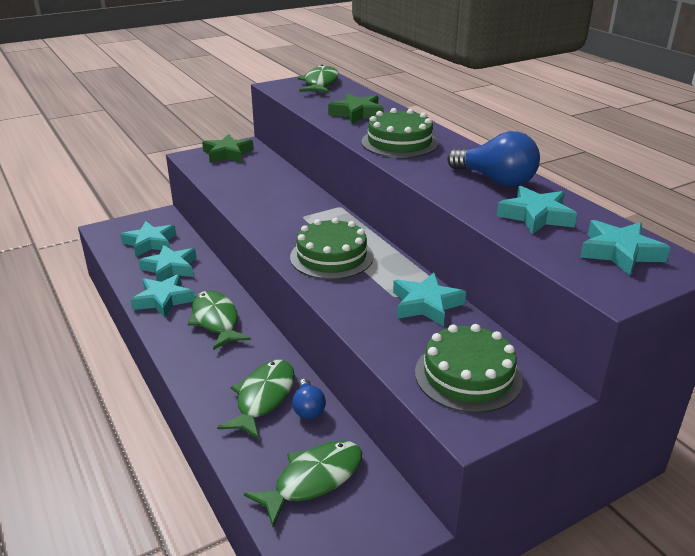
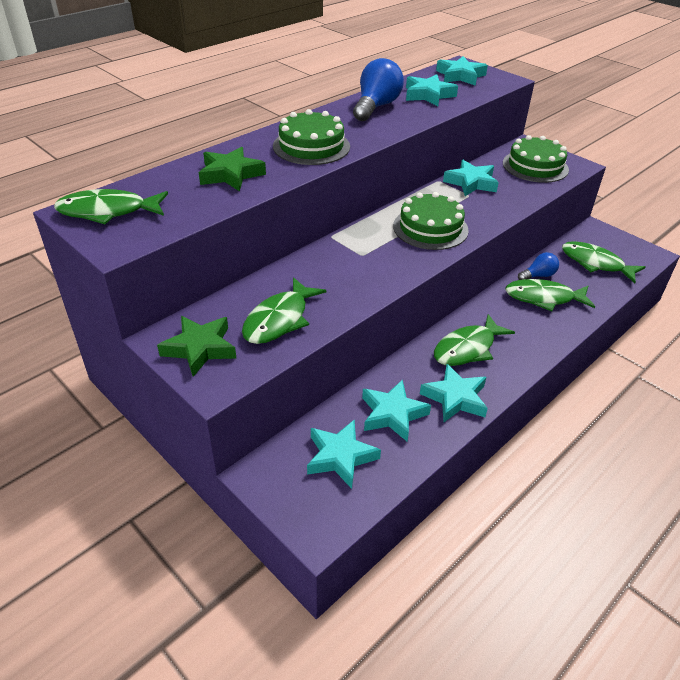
camera: 105 degrees left, 10 degrees up
(238, 177) = (279, 320): none -> green fish

